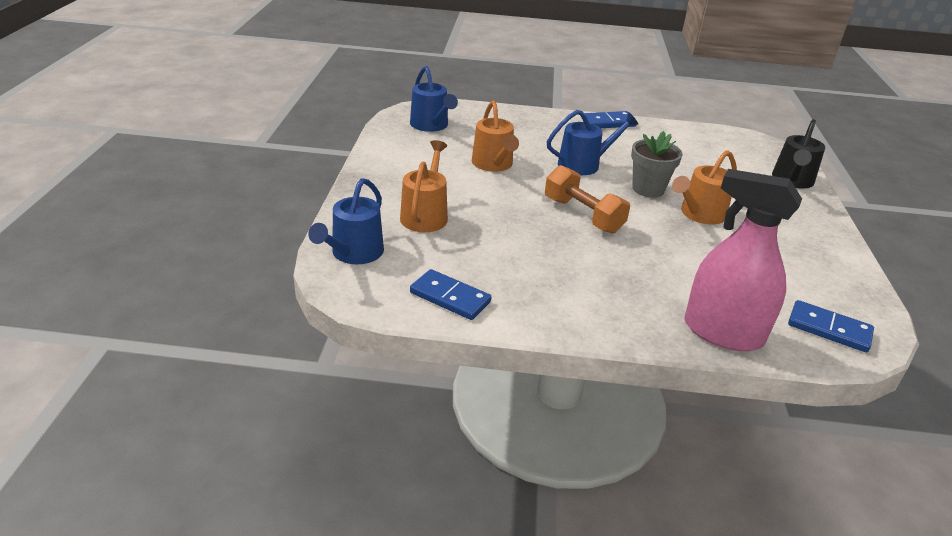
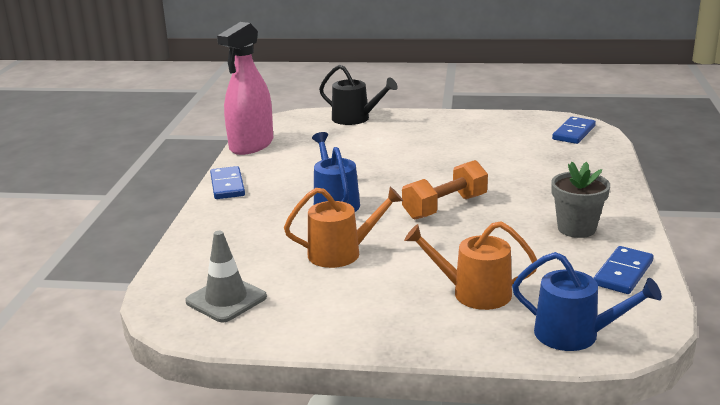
camera: 85 degrees left, 10 degrees down
(431, 125) = (226, 299): blue watering can -> grey traffic cone
(648, 189) = (383, 175): grey flower pot -> grey flower pot (576, 228)
(699, 214) = (426, 158): orange watering can -> none
(722, 332) = (600, 165): pink spray bottle -> pink spray bottle (251, 145)

